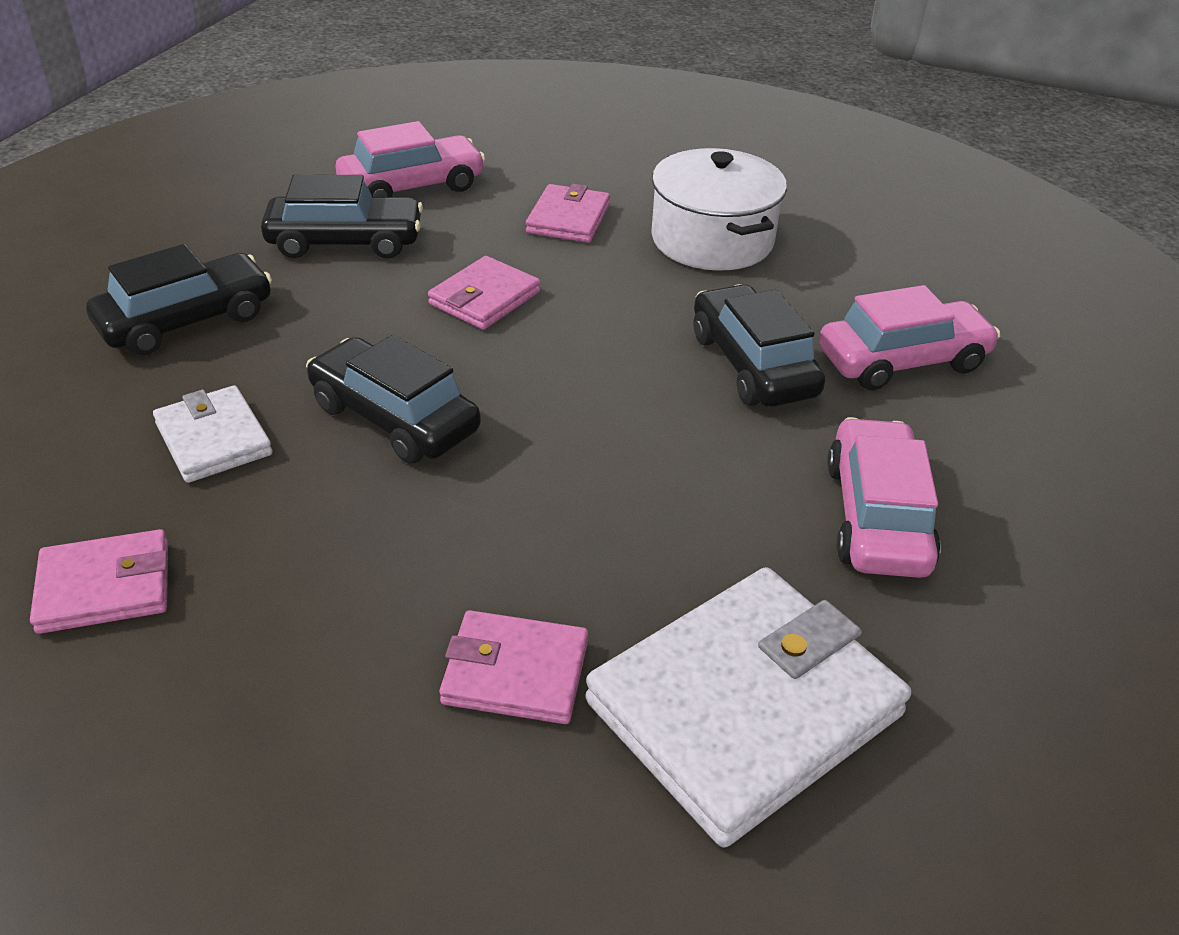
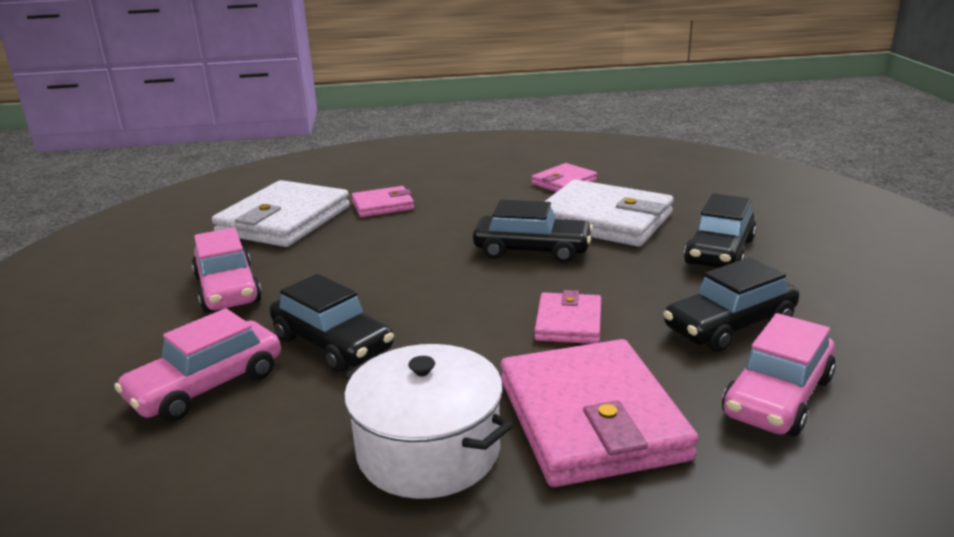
camera: 155 degrees right, 15 degrees down
(214, 439) = (604, 220): white wallet -> white wallet, size x1.91
(568, 219) = (591, 419): pink wallet -> pink wallet, size x1.91

